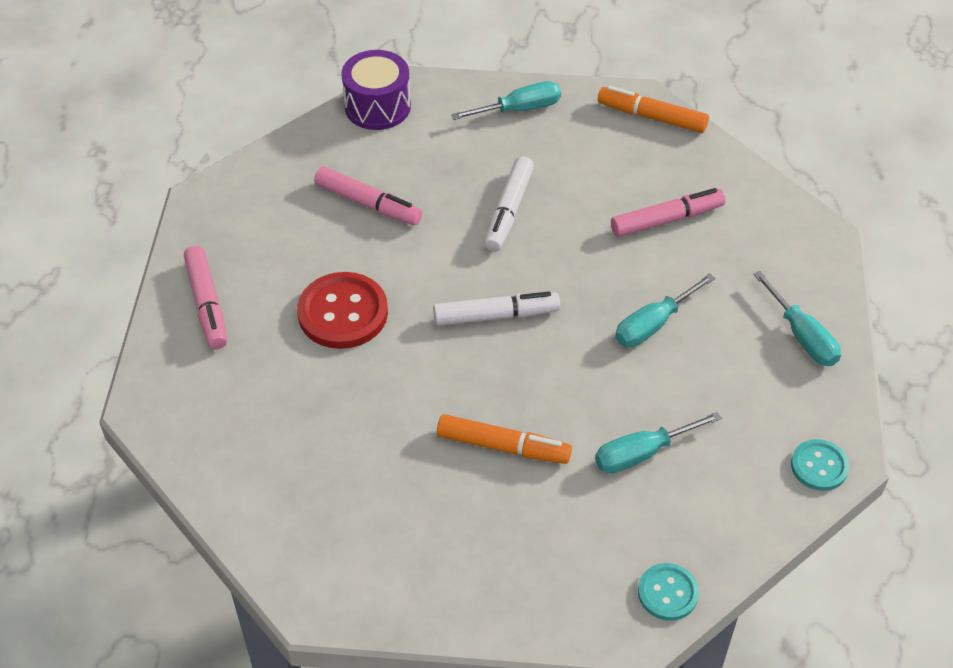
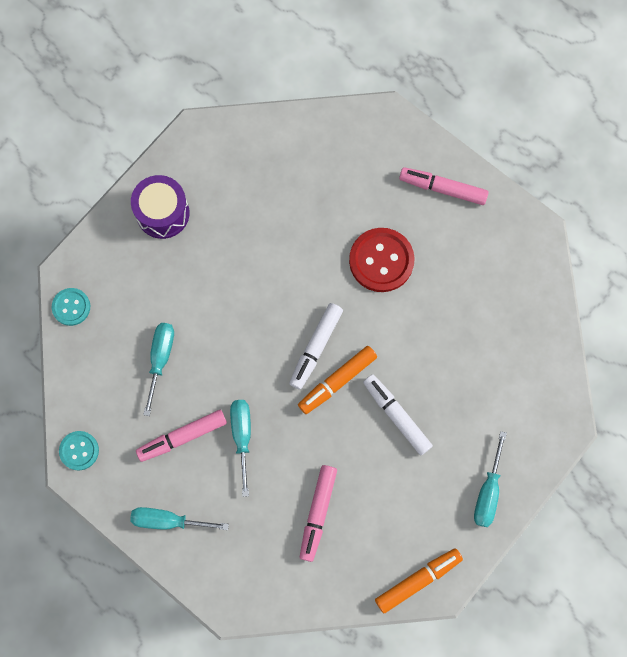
camera: 125 degrees right, 25 degrees up
(368, 203) = (464, 331): pink marker -> pink marker (182, 437)
(377, 107) = (555, 395): purple drum -> purple drum (163, 213)
(503, 446) = (221, 287): orange marker -> orange marker (337, 381)

